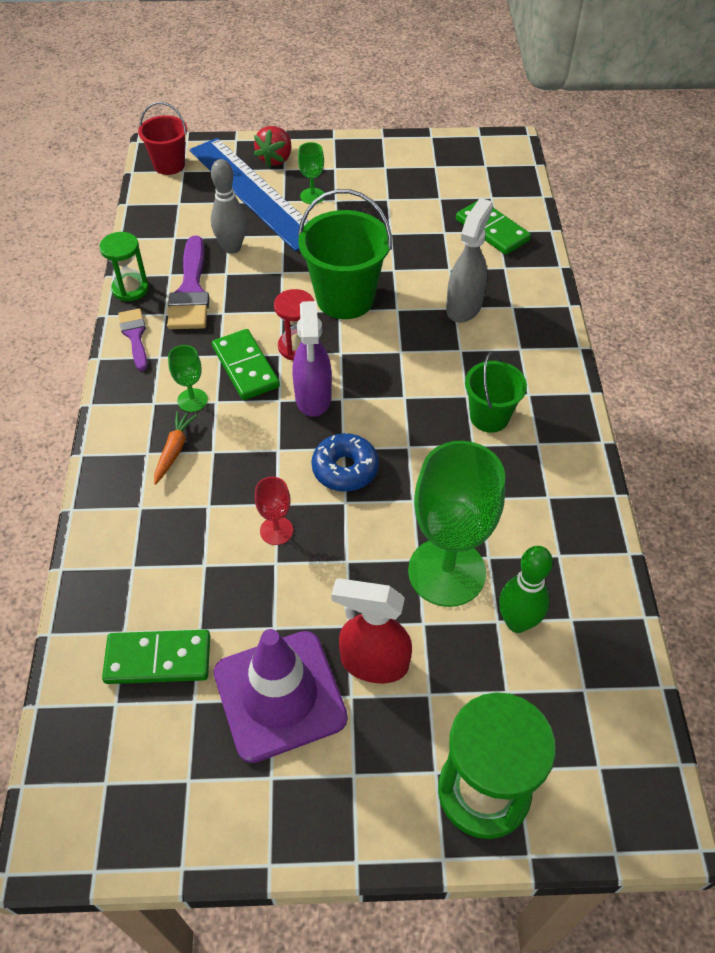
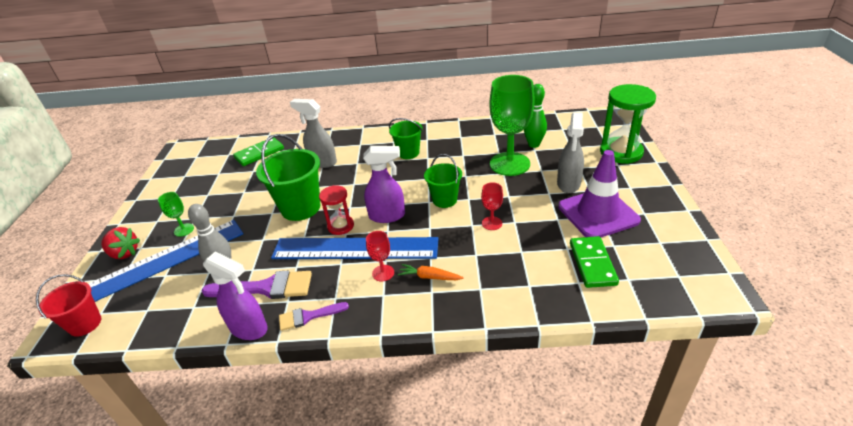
camera: 85 degrees left, 15 degrees down
(130, 289) = (249, 328): green hourglass -> purple spray bottle
(192, 400) = (383, 273): green goblet -> red goblet
(246, 367) = (355, 249): green domino -> blue ruler
(345, 469) = (444, 200): blue donut -> green bucket
(373, 663) = (568, 184): red spray bottle -> grey spray bottle

